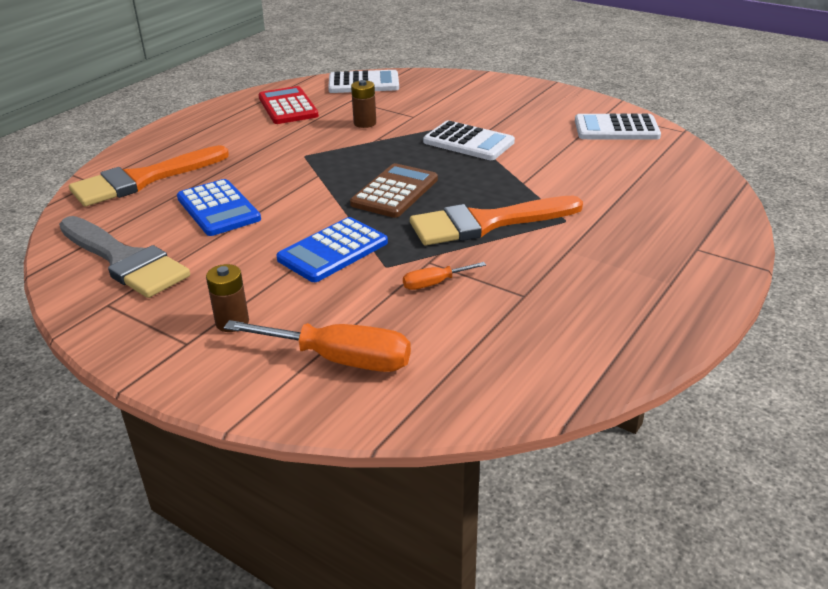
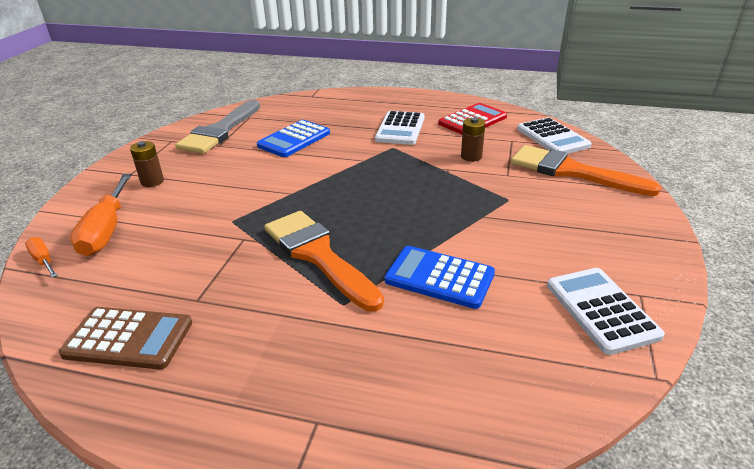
camera: 70 degrees right, 0 degrees up
(143, 180) = (322, 107): orange brush -> orange brush (571, 171)
(333, 251) = (249, 194): blue calculator -> blue calculator (439, 277)
(395, 192) = (353, 198): brown calculator -> brown calculator (128, 338)
(434, 283) = (209, 248): orange screwdriver -> orange screwdriver (43, 260)
(468, 142) = (476, 214): white calculator -> white calculator (400, 129)

